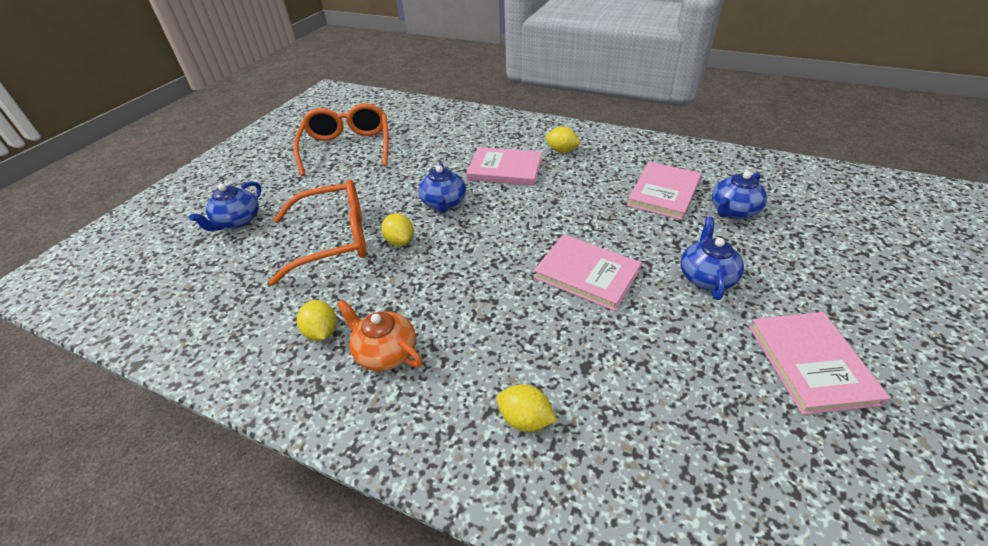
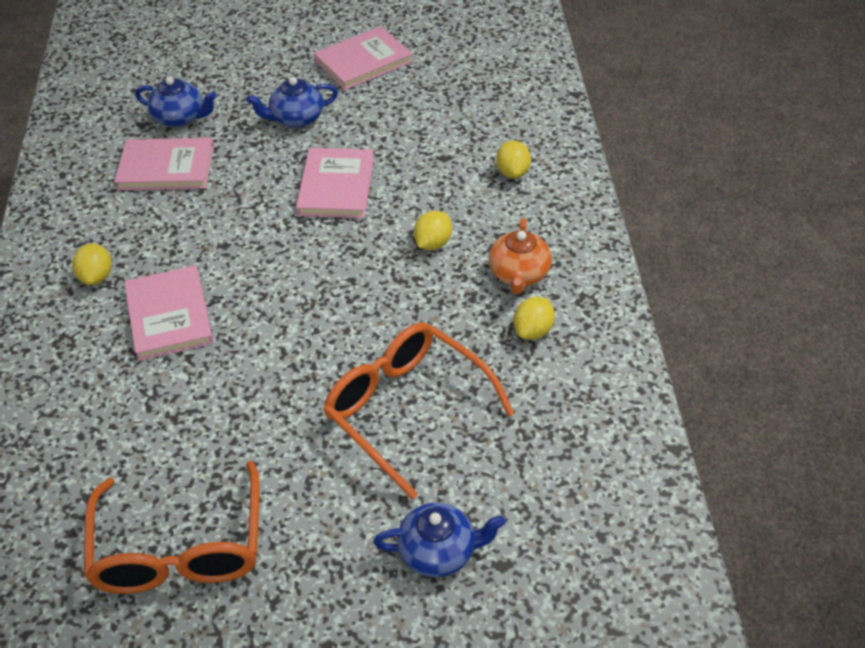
camera: 120 degrees left, 5 degrees up
(347, 147) = (179, 549): orange glasses -> orange glasses turned 60 degrees counterclockwise
(400, 241) = (372, 345): yellow lemon -> yellow lemon (433, 243)
(444, 203) = (278, 341): blue teapot -> none

